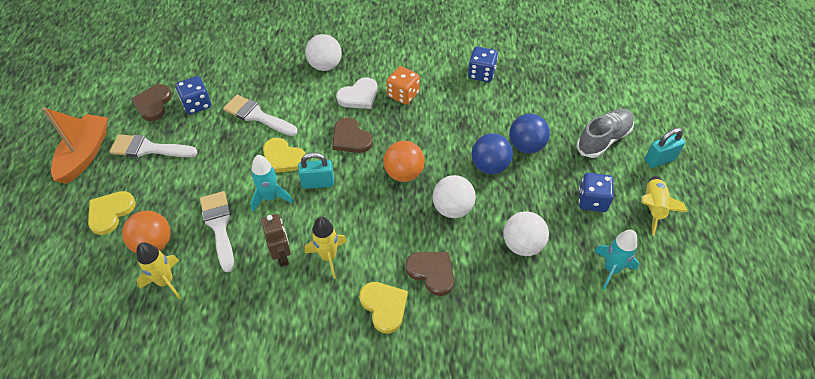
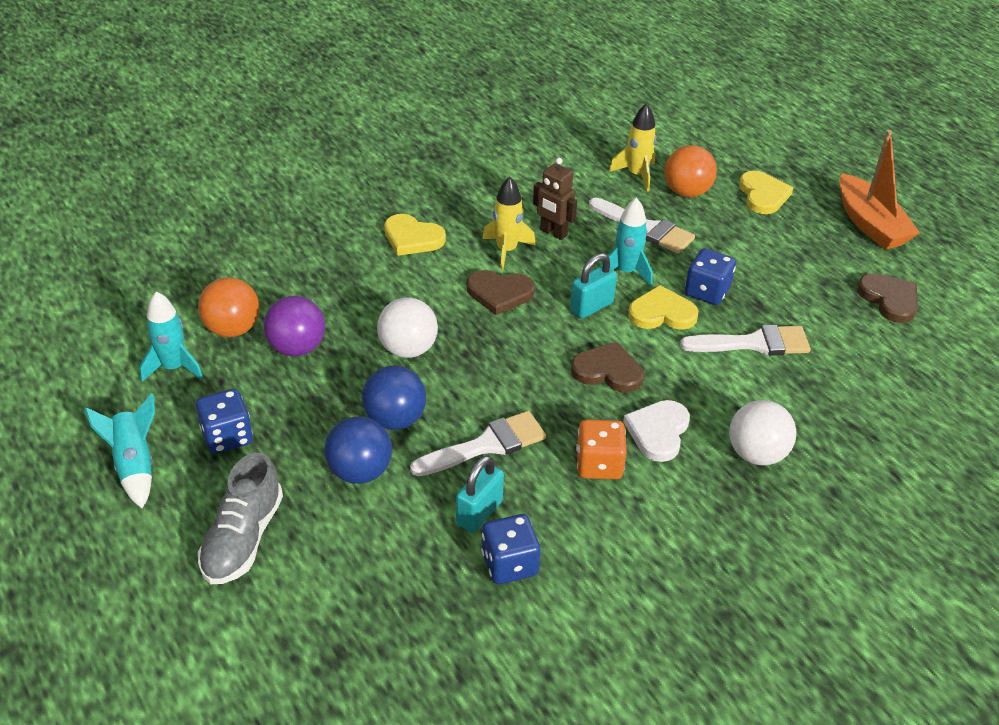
camera: 145 degrees right, 10 degrees down
(148, 148) = (818, 257): white brush -> white brush (486, 445)
(197, 104) = (841, 322): blue dice -> blue dice (707, 292)
(404, 173) = (500, 361): orange ball -> orange ball (232, 329)
(432, 272) = (385, 282): brown heart -> brown heart (499, 293)
(522, 245) = (297, 348): white ball -> purple ball
(653, 207) = (134, 465): yellow rocket -> turquoise rocket
(659, 159) = (139, 546): turquoise padlock -> turquoise padlock (479, 513)

